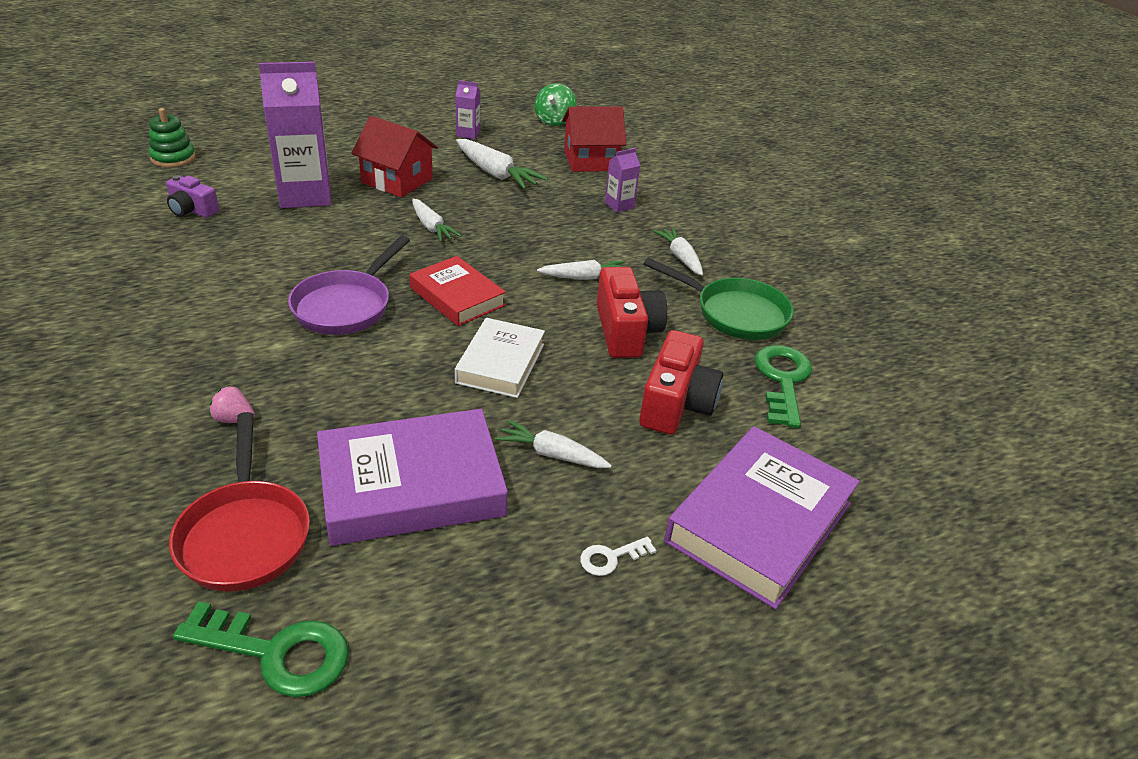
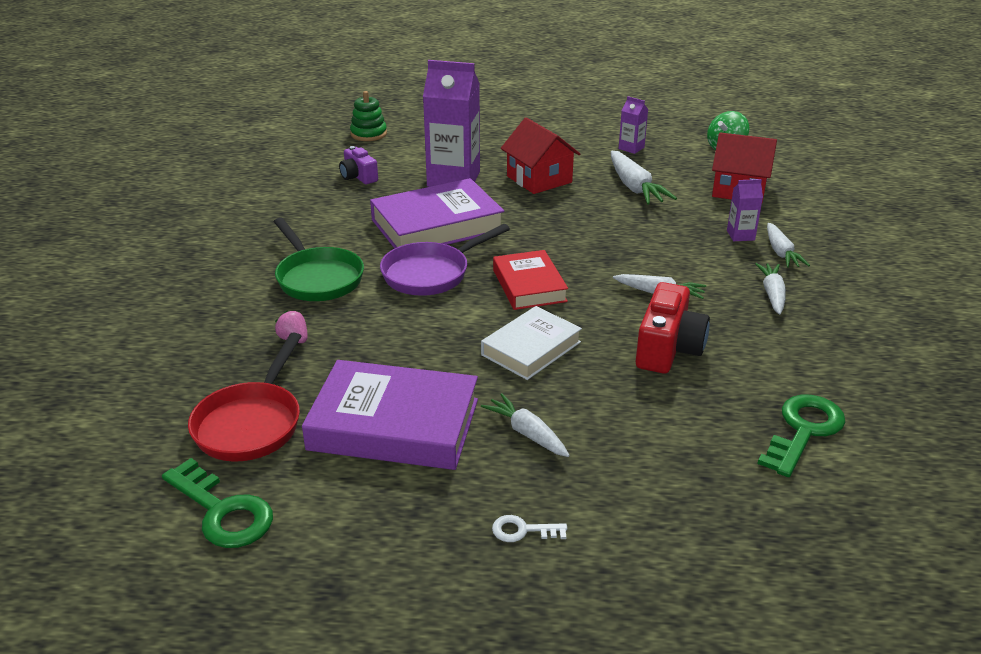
camera: 30 degrees right, 5 degrees down
(431, 227) = (544, 223): white carrot -> white carrot (781, 253)
(676, 404) = (674, 423): red camera -> none
(735, 313) = (795, 358): green pan -> green pan (317, 278)
(759, 522) = (686, 547): purple book -> purple book (437, 225)

